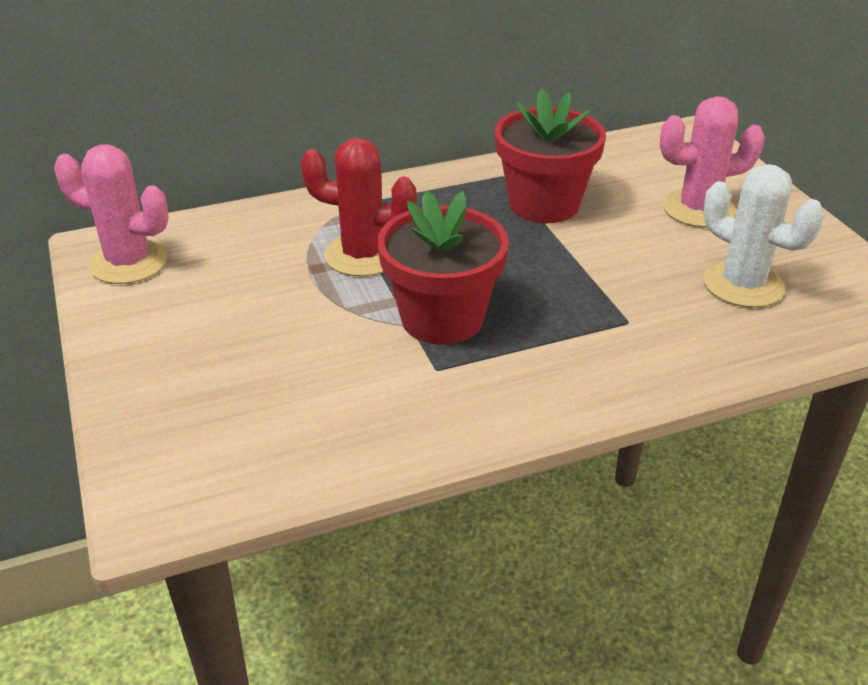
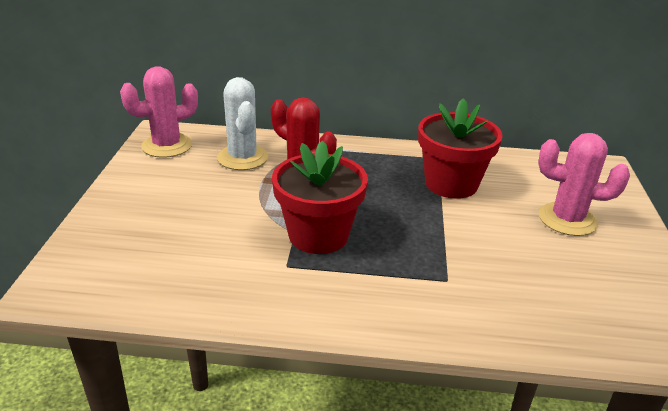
camera: 25 degrees right, 5 degrees down
(128, 262) = (167, 146): pink cactus -> pink cactus turned 75 degrees counterclockwise
(743, 284) = (560, 283): white cactus -> white cactus (242, 158)

